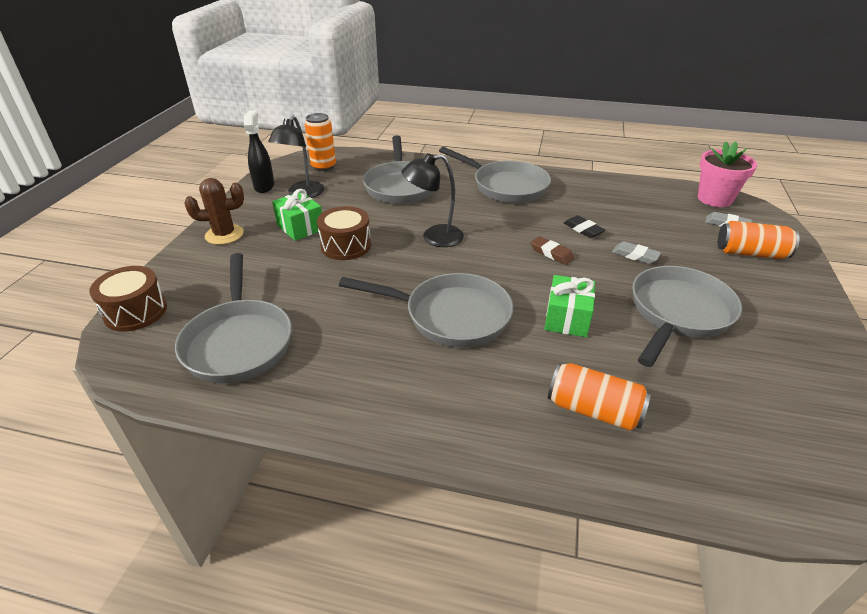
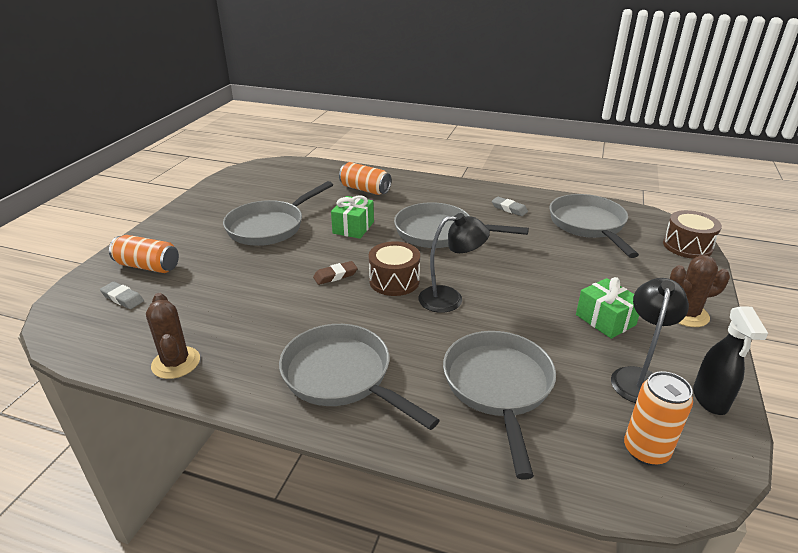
camera: 175 degrees left, 5 degrees down
(346, 246) = (542, 294): brown drum -> brown drum (394, 281)
(551, 253) = (335, 275): brown eraser -> brown eraser turned 75 degrees counterclockwise
(583, 229) = (285, 300): black eraser -> none
(624, 188) = (176, 363): none -> brown cactus
(635, 255) = (258, 269): grey eraser -> grey eraser (509, 209)
(714, 199) = (82, 335): pink flower pot -> none

